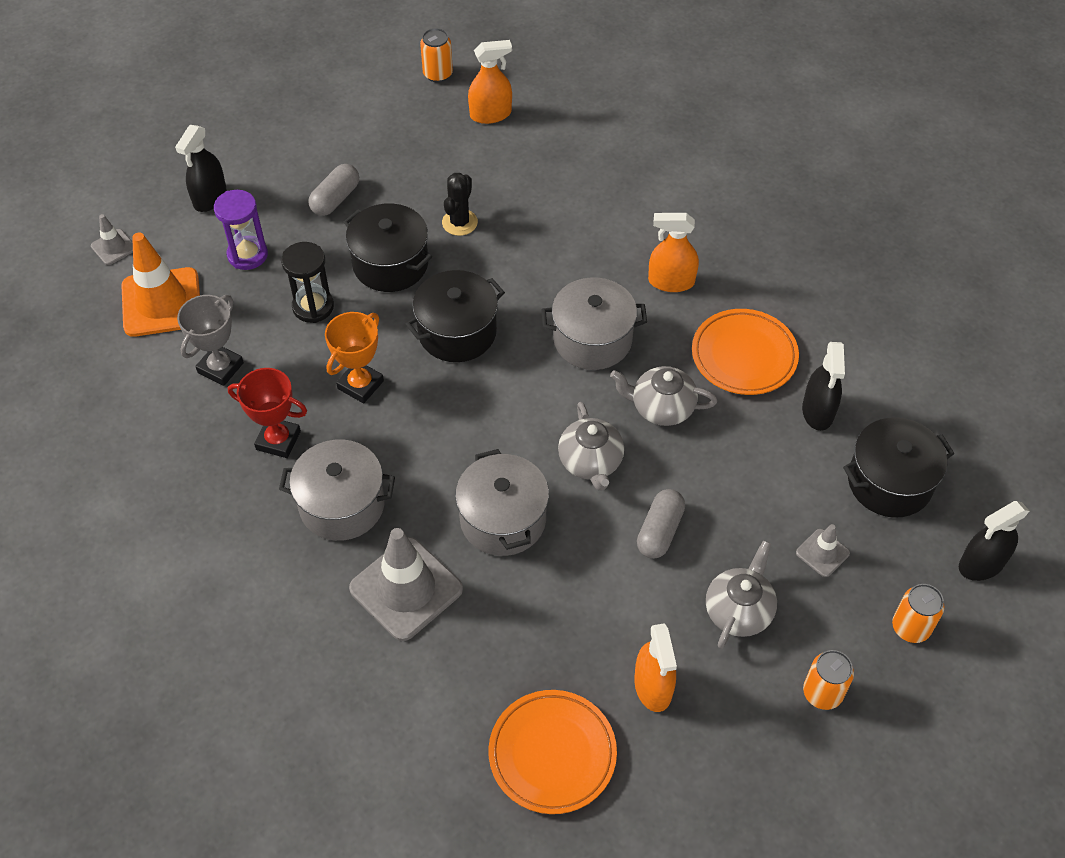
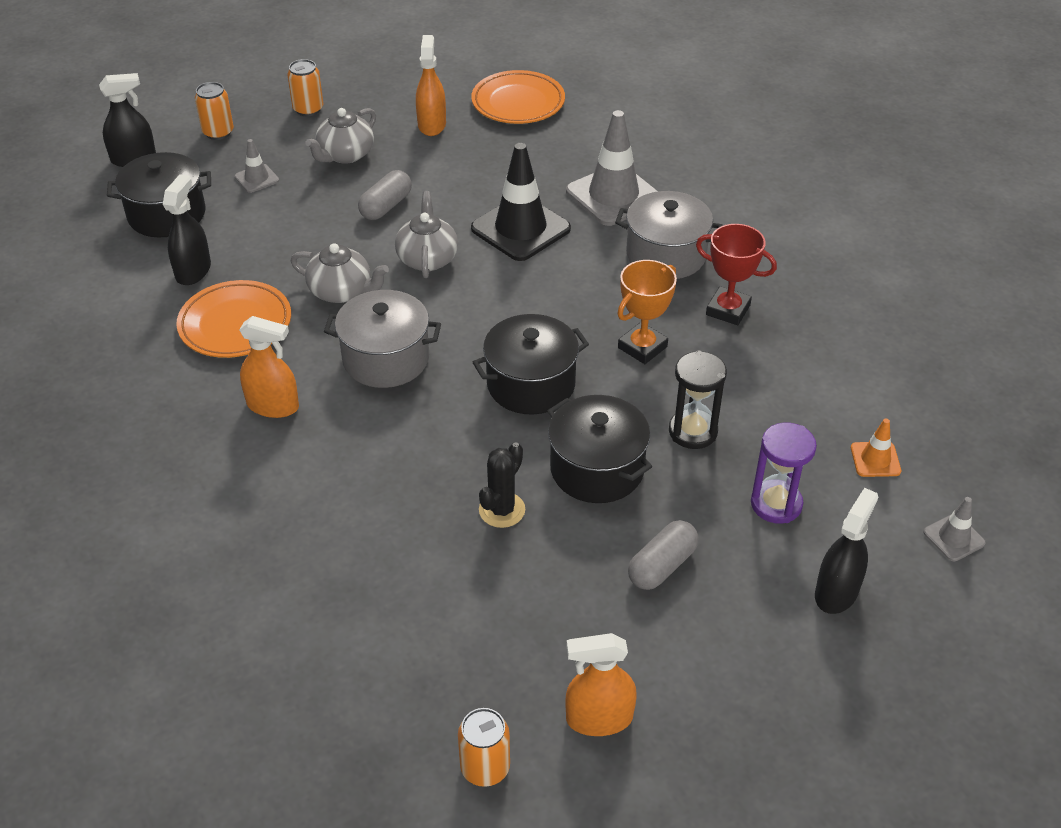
camera: 170 degrees left, 10 degrees down
(161, 302) = (875, 459): orange traffic cone -> orange traffic cone, size x0.48
(220, 368) = (795, 381): grey trophy -> none
(490, 114) = (419, 674): orange spray bottle -> orange spray bottle (599, 719)
(503, 519) = (520, 229): grey pot -> black traffic cone

